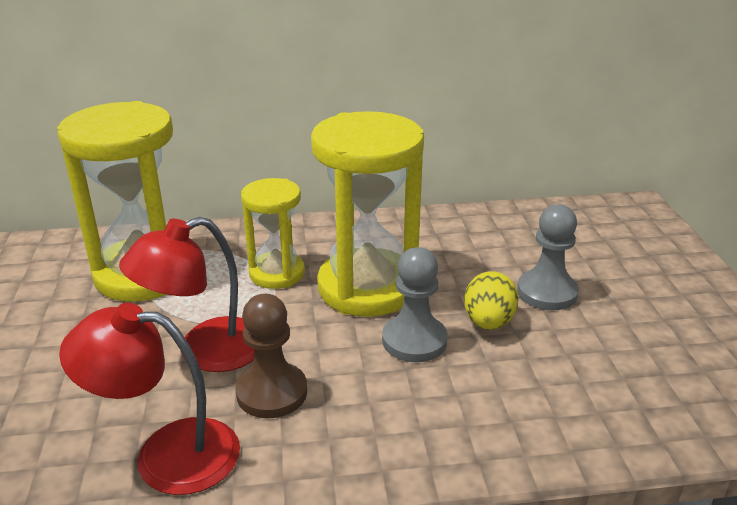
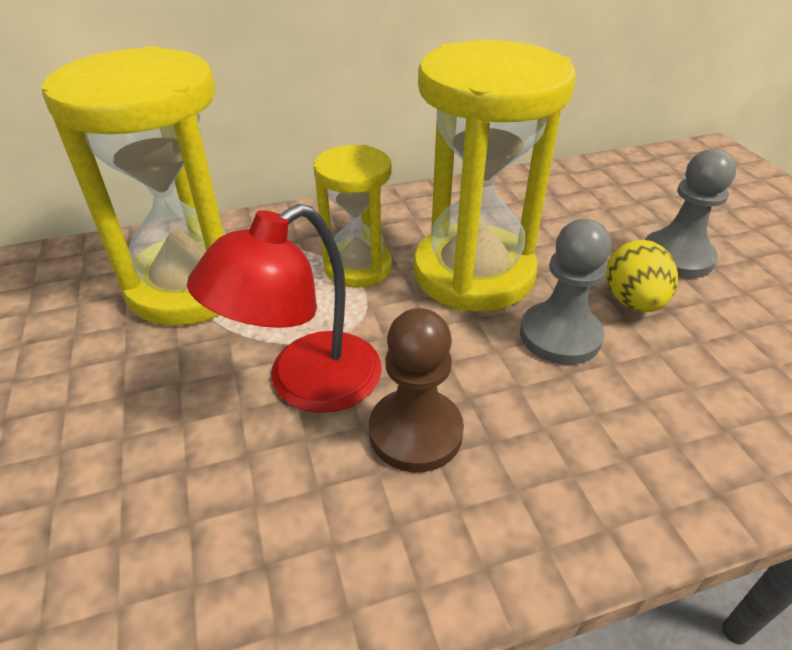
camera: 10 degrees left, 10 degrees up
(166, 454) = (307, 551): red lamp -> none

